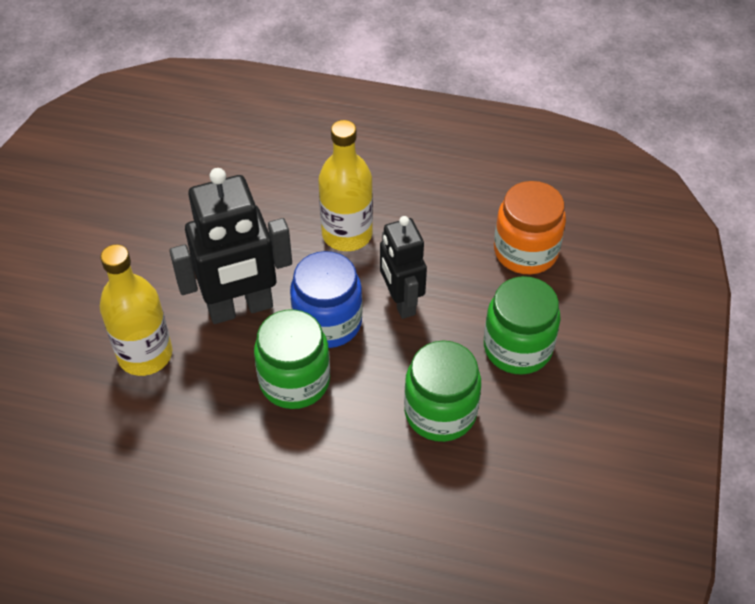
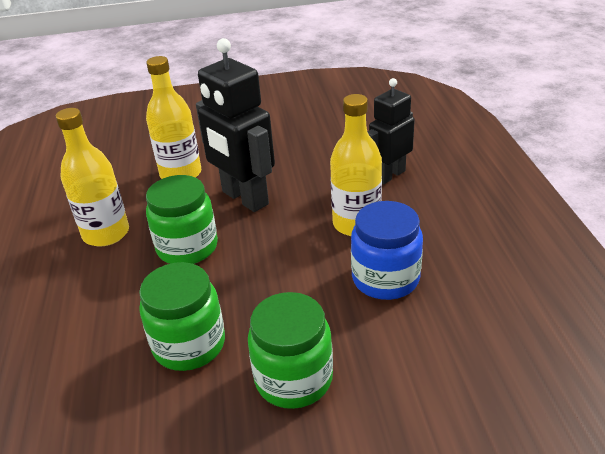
camera: 70 degrees right, 15 degrees down
(217, 453) = (106, 233): none -> yellow bottle
(328, 322) = (255, 245): blue jar -> blue jar (385, 279)
(401, 302) = (302, 279): black robot -> black robot (389, 175)
(525, 251) = (426, 346): orange jar -> none

